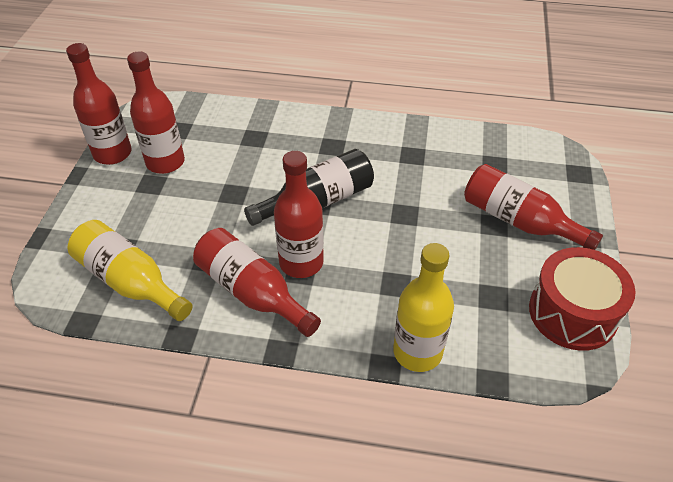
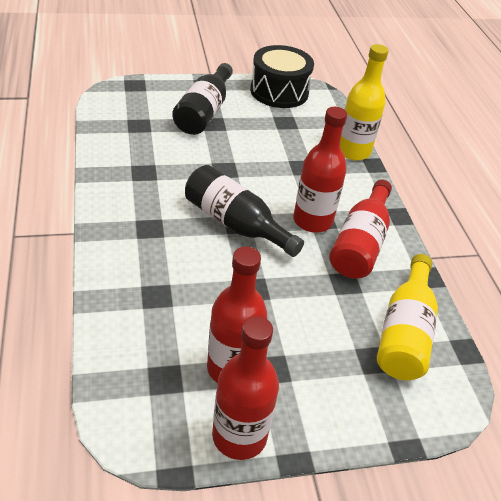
camera: 115 degrees left, 5 degrees down
(519, 221) = (204, 112): red bottle -> black bottle
(572, 313) = (279, 91): red drum -> black drum

